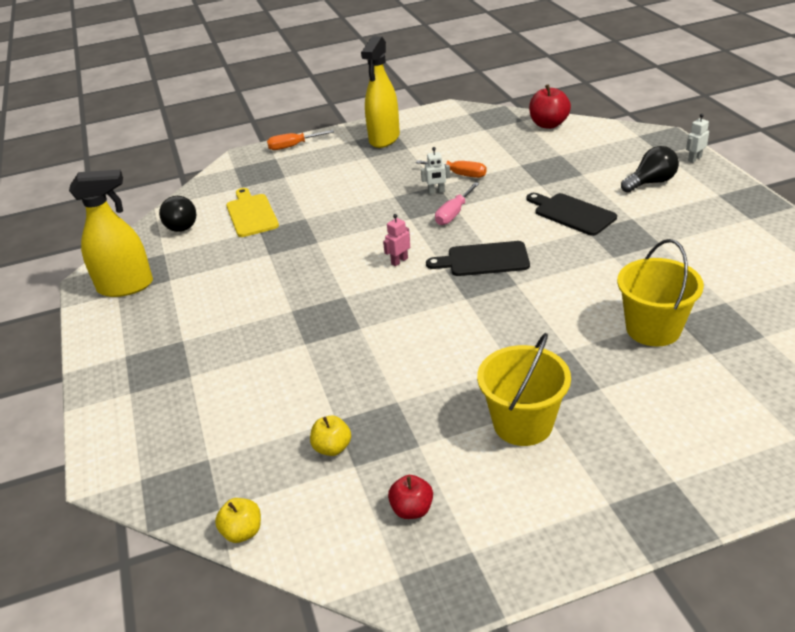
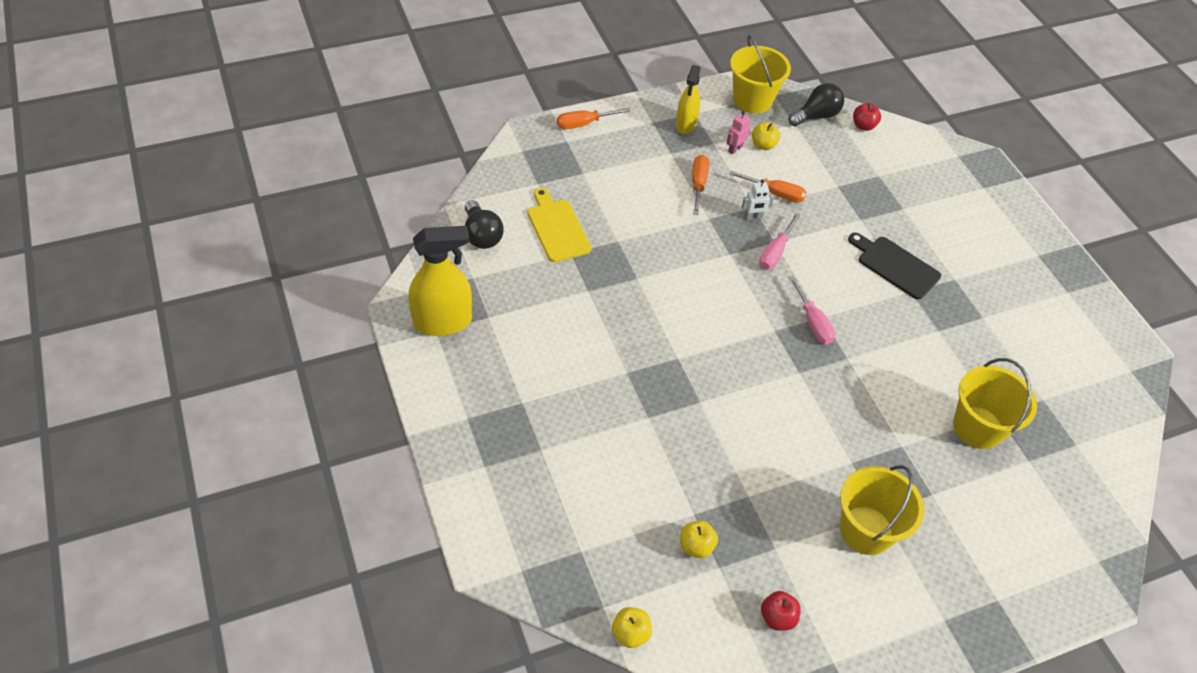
camera: 10 degrees left, 15 degrees up
(384, 138) = (685, 125): yellow spray bottle -> yellow spray bottle, size x0.63
(388, 175) = (698, 184): none -> orange screwdriver
(399, 261) = (727, 315): pink robot -> pink robot (735, 149)
(448, 118) = (752, 100): none -> yellow bucket
(453, 145) = (763, 145): none -> yellow apple
(484, 260) = (812, 322): black cutting board -> pink screwdriver
(548, 124) = (863, 126): red apple -> red apple, size x0.62
(651, 182) = (972, 230): black light bulb -> black light bulb (816, 116)
(694, 159) = (1015, 200): white robot -> none

